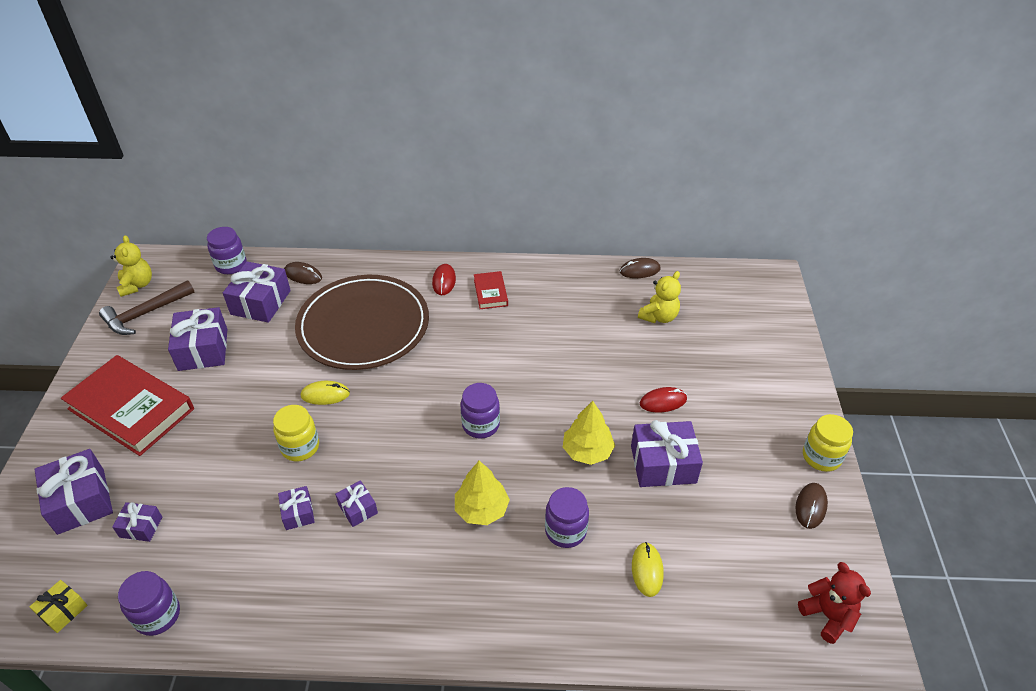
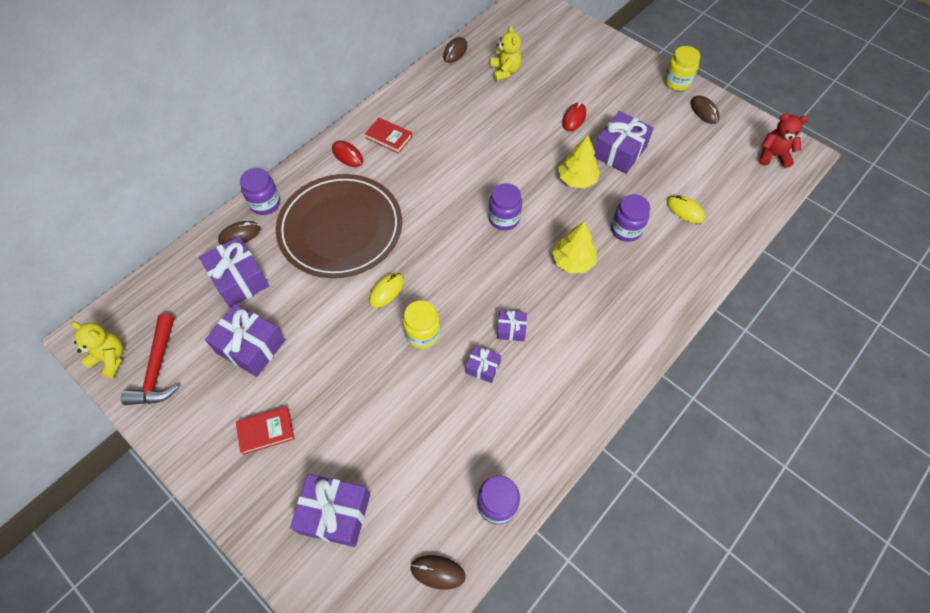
camera: 50 degrees left, 15 degrees up
(63, 611) = (437, 572): yellow gift -> brown mouse
(131, 409) = (266, 431): red book -> red book, size x0.47
(141, 527) = (403, 479): purple gift -> none
(145, 314) = (157, 369): brown hammer -> red hammer
(231, 265) = (168, 277): purple jar -> purple jar (265, 203)

